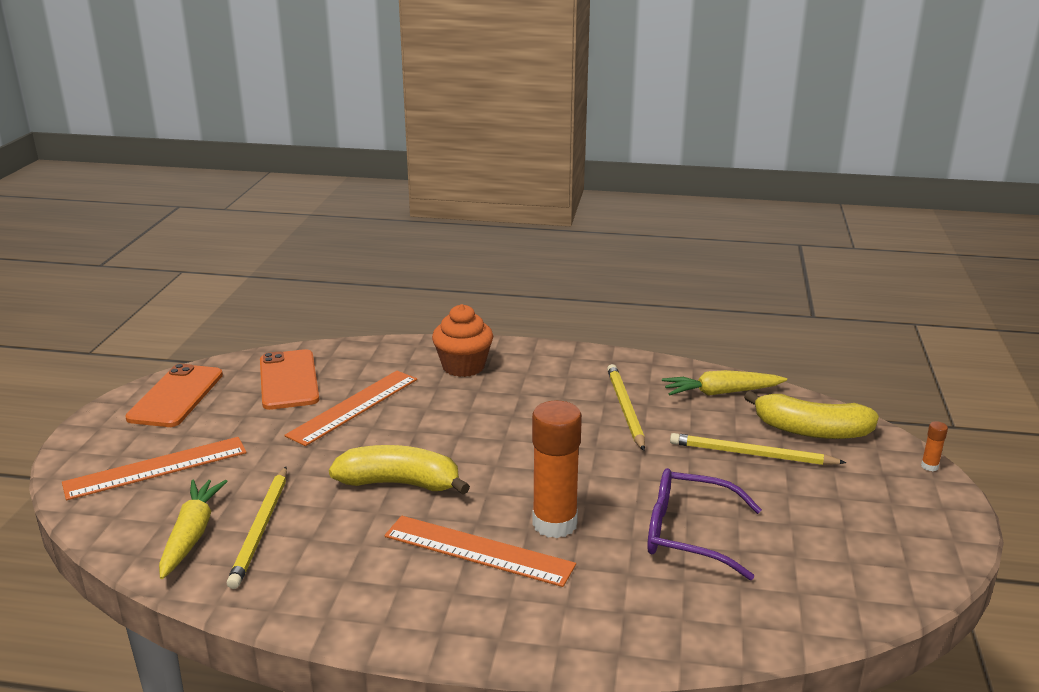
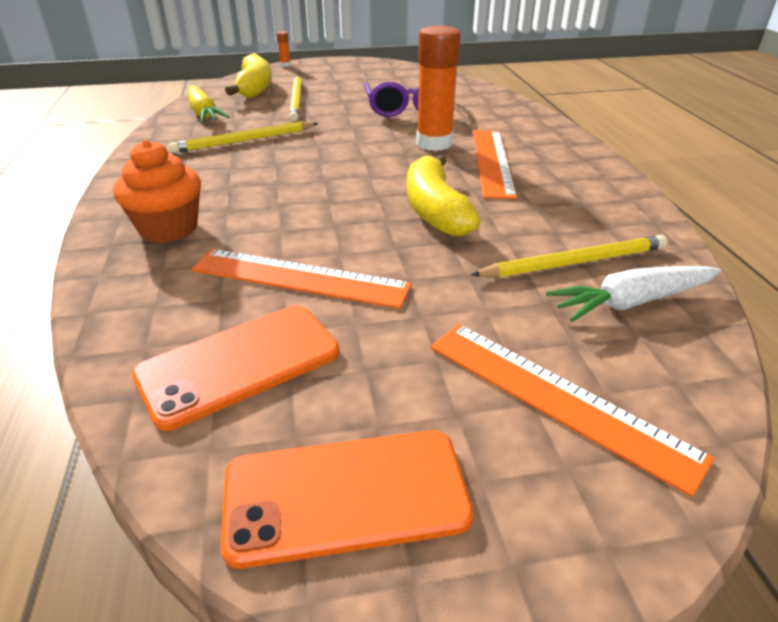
camera: 110 degrees left, 10 degrees up
(192, 535) = (631, 302): yellow carrot -> white carrot

